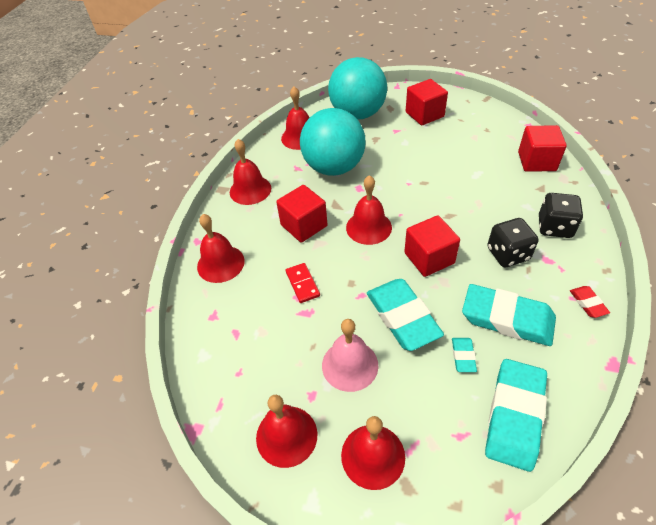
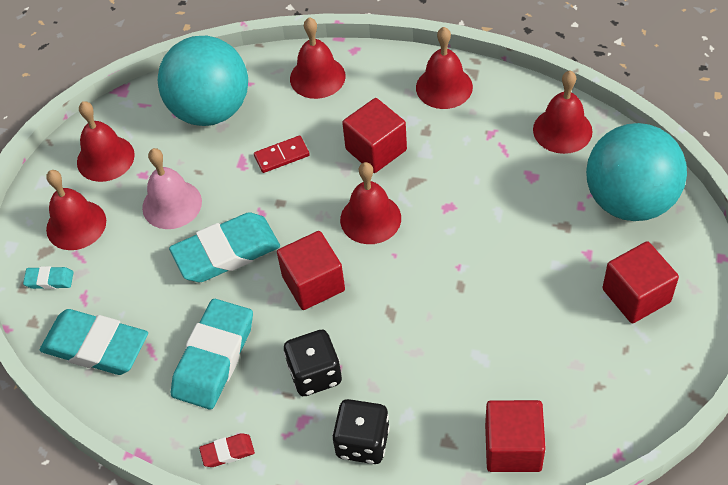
camera: 90 degrees right, 5 degrees up
(334, 167) = (492, 175): turquoise ball -> turquoise ball (210, 110)
(463, 356) = (169, 307): turquoise eraser -> turquoise eraser (49, 280)

